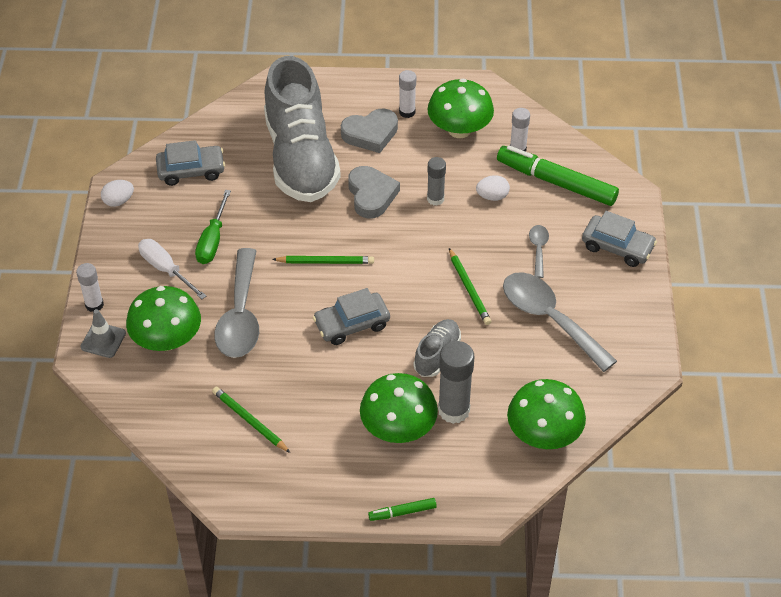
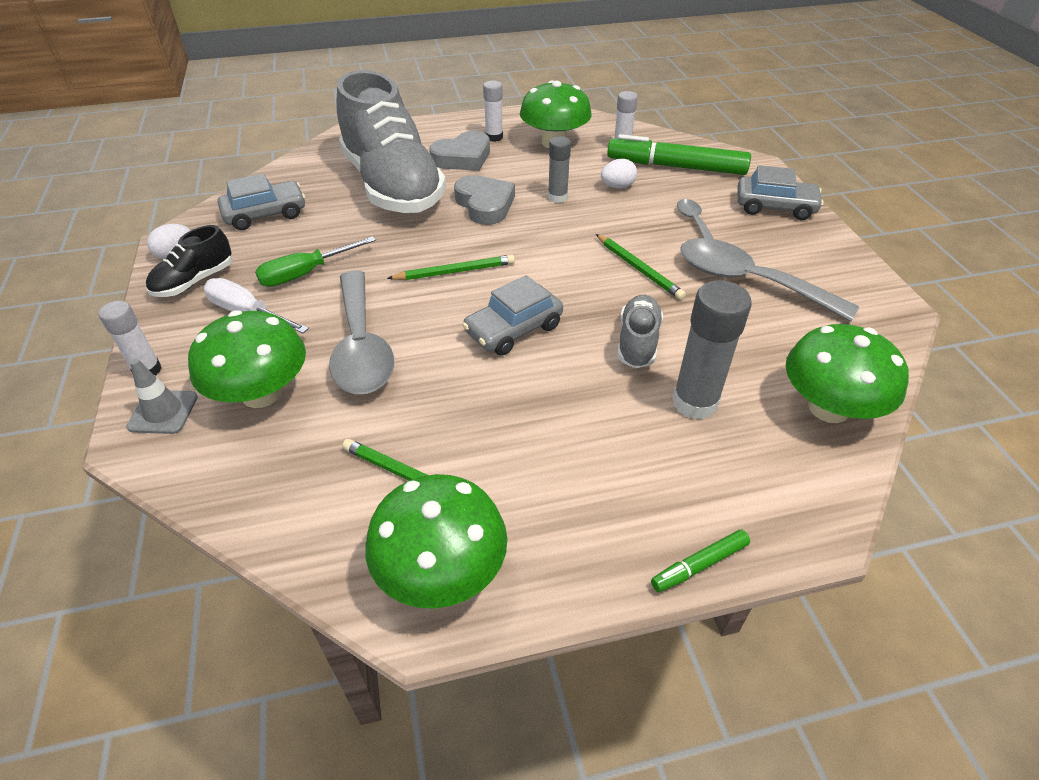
camera: 15 degrees left, 5 degrees down
(130, 231) = (194, 281): none -> black shoe
(212, 240) = (305, 273): green screwdriver -> green screwdriver turned 60 degrees clockwise
(398, 428) = (632, 441): green mushroom -> green mushroom (441, 571)

